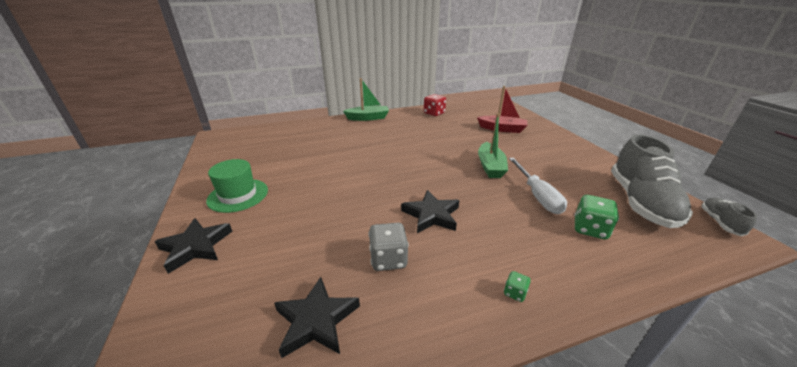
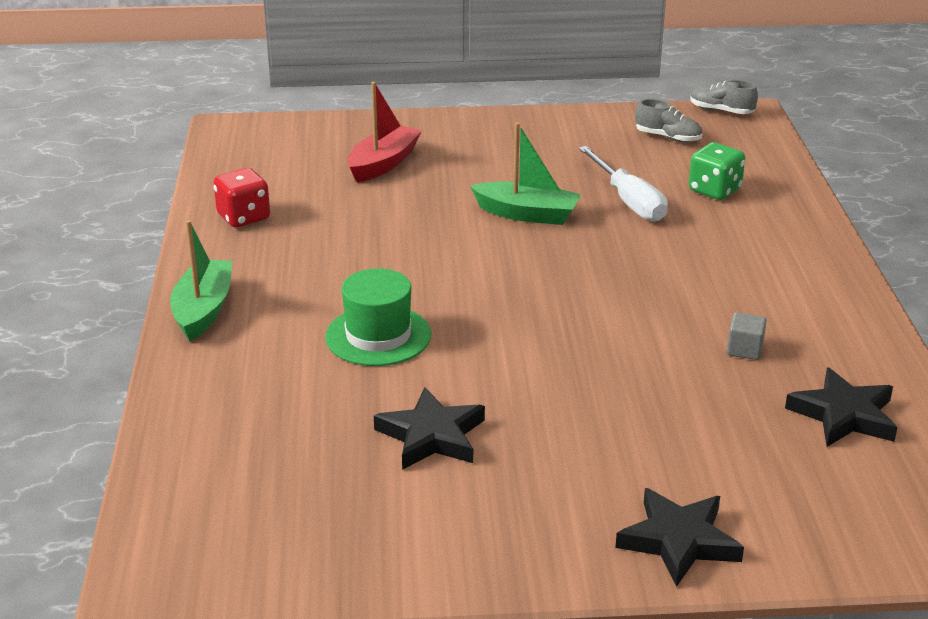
camera: 75 degrees left, 0 degrees up
(238, 195) = (519, 506): green hat -> green hat (378, 336)
(388, 259) = (744, 349): grey dice -> grey cube
(431, 215) = (652, 297): black star -> black star (431, 436)
(515, 293) = (814, 273): green dice -> none
(537, 195) = (628, 201): white screwdriver -> white screwdriver turned 60 degrees clockwise
(640, 202) = (668, 137): grey shoe -> grey shoe, size x0.46

